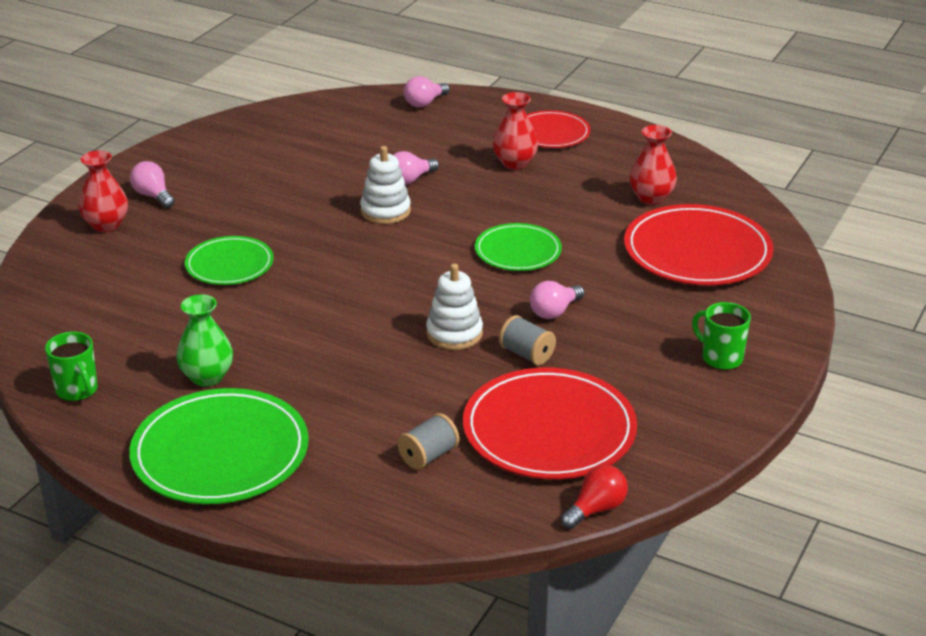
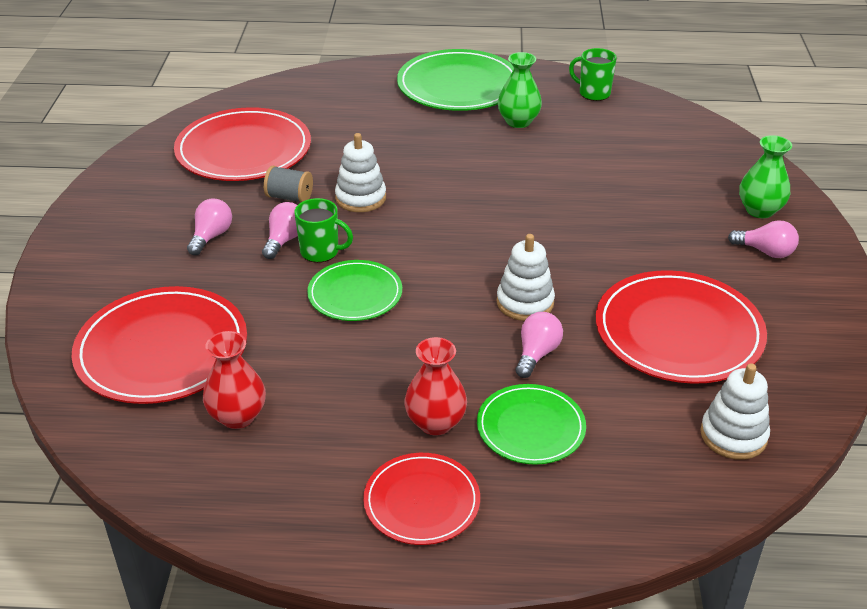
camera: 155 degrees right, 5 degrees up
(106, 225) = (759, 210): red vase -> green vase
(229, 264) = (606, 205): green plate -> green plate (530, 427)
(294, 167) = (678, 332): none -> red plate
(331, 115) = (733, 435): none -> white stacking toy
(425, 103) = (640, 507): pink light bulb -> pink light bulb (211, 236)
(428, 456) = (320, 115): grey spool -> none
(596, 509) = (190, 114): red light bulb -> none
(721, 358) = (118, 237): green mug -> green mug (321, 252)

